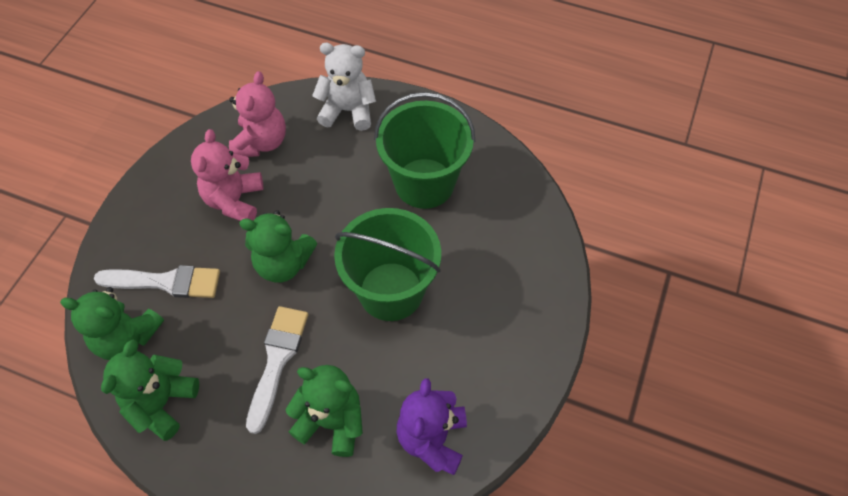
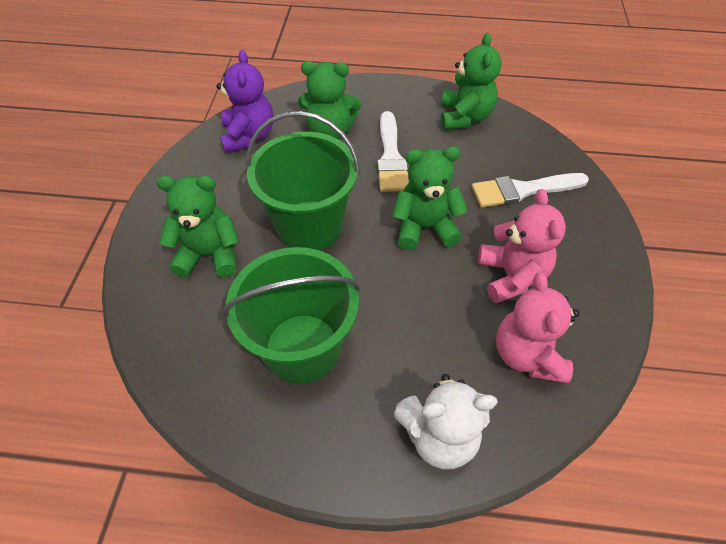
camera: 165 degrees right, 5 degrees down
(127, 338) = (523, 147): green teddy bear -> green teddy bear (209, 254)

